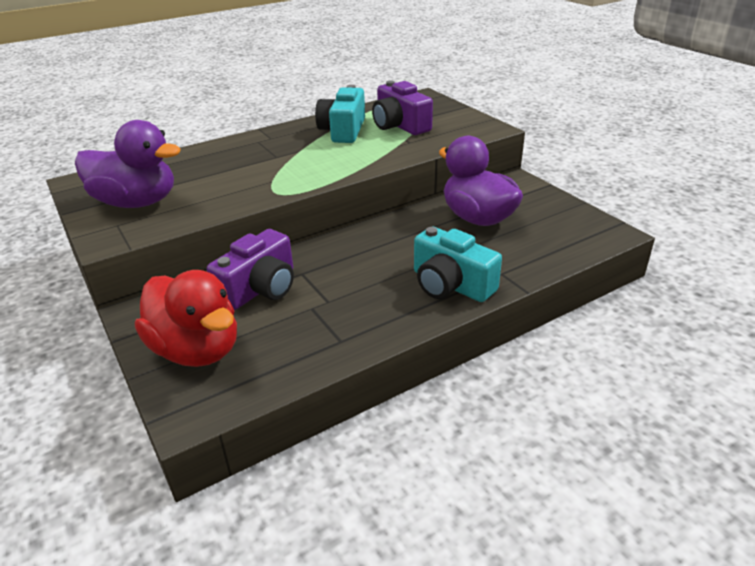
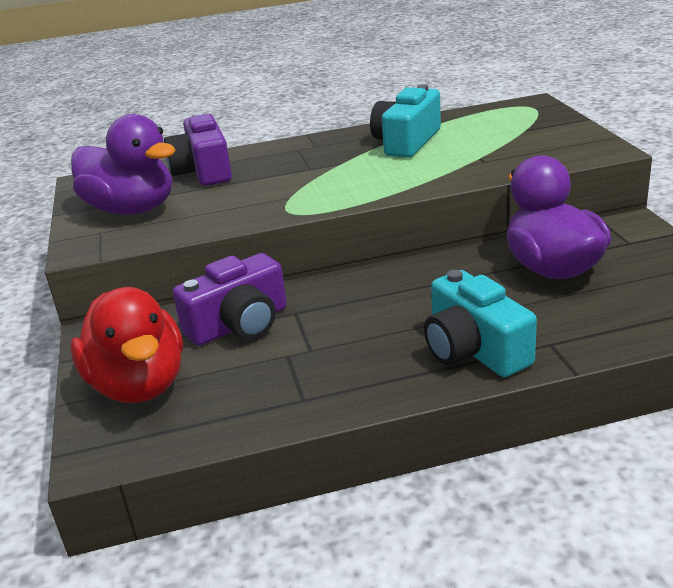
camera: 20 degrees right, 5 degrees down
(399, 125) = (481, 139): purple camera -> purple camera (203, 171)

